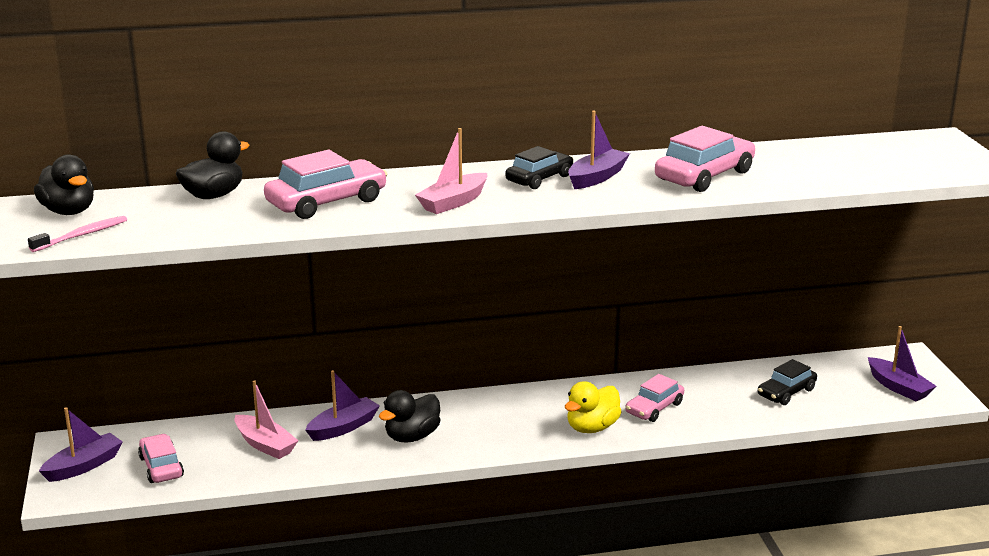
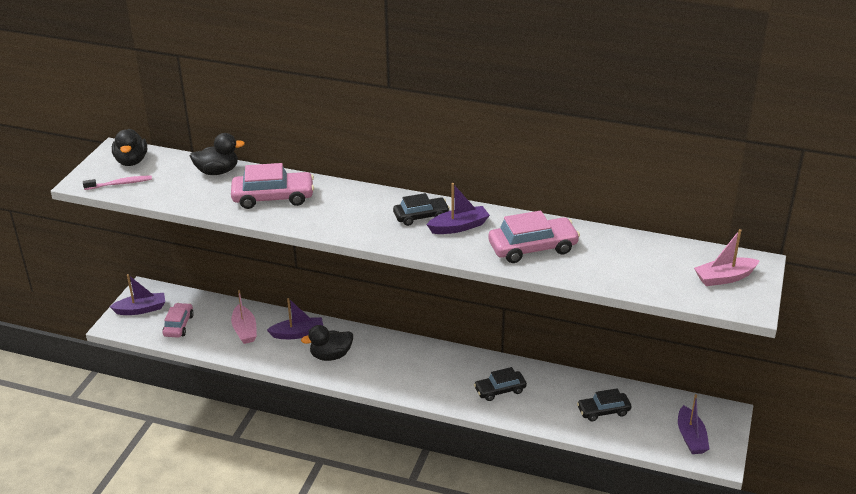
camera: 30 degrees right, 10 degrees up
(453, 202) = (345, 221): pink boat -> pink boat (724, 278)
(592, 428) = (445, 390): yellow duck -> none
(654, 408) = (500, 390): pink car -> black car

